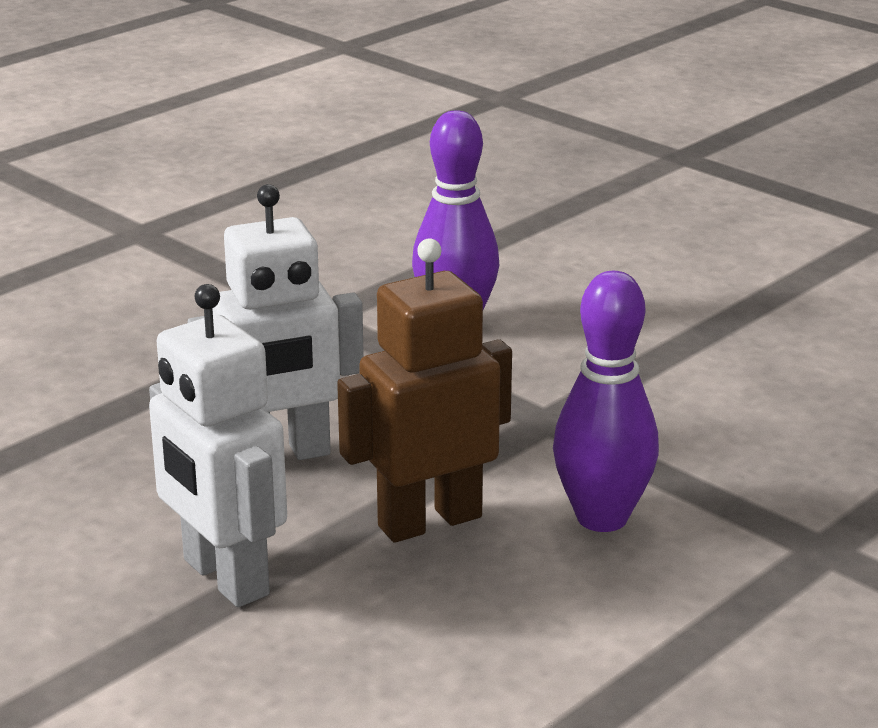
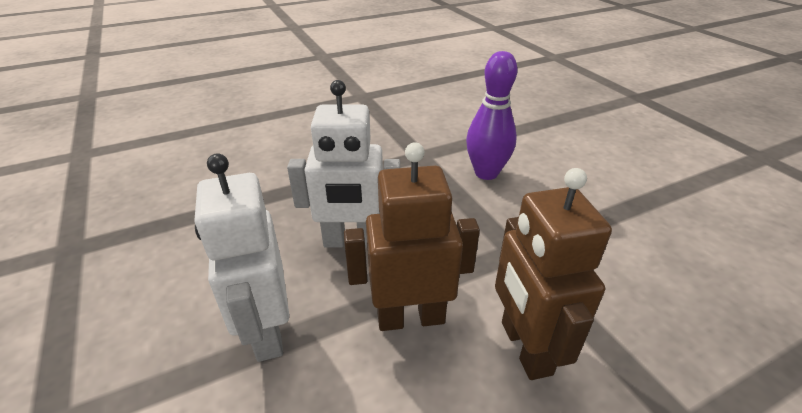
camera: 20 degrees right, 10 degrees up
(602, 518) = (525, 347): purple bowling pin -> brown robot

